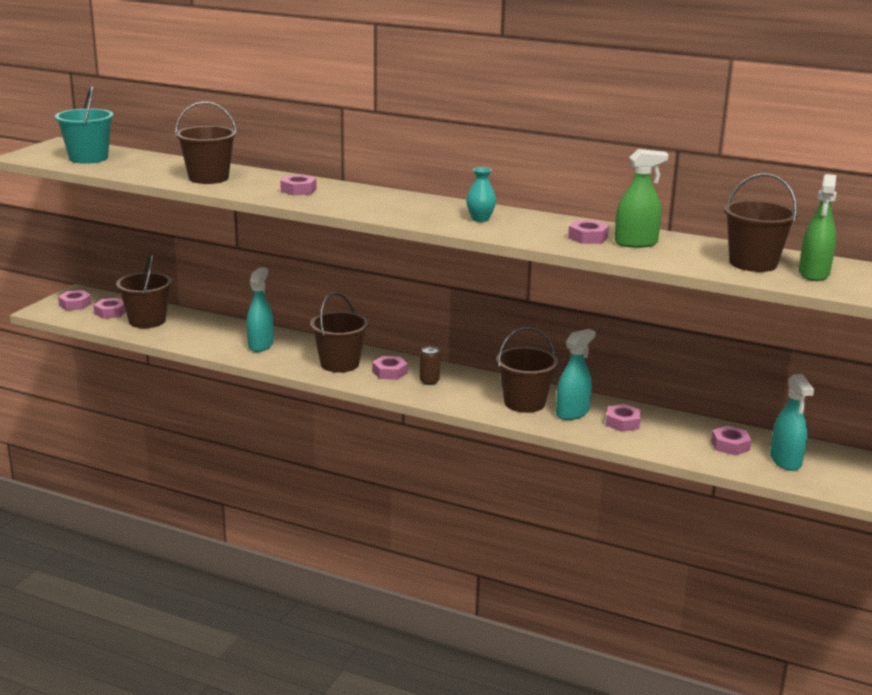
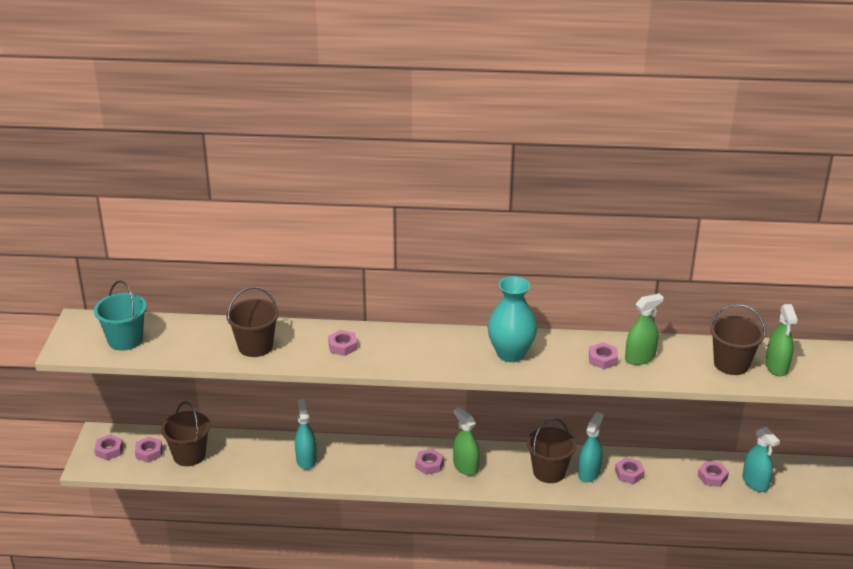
camera: 20 degrees left, 10 degrees up
(339, 364) = (384, 465): brown bucket -> none
(429, 381) = (465, 467): brown can -> green spray bottle
(480, 219) = (511, 354): turquoise vase -> turquoise vase, size x2.02

